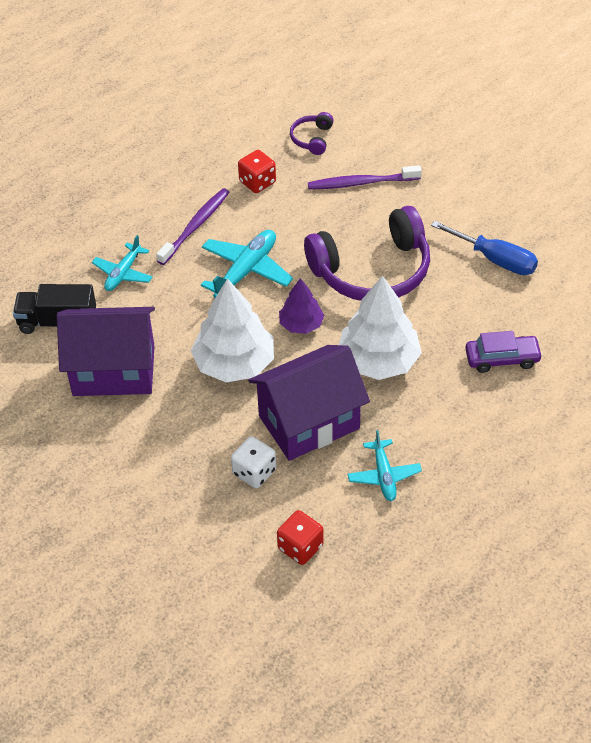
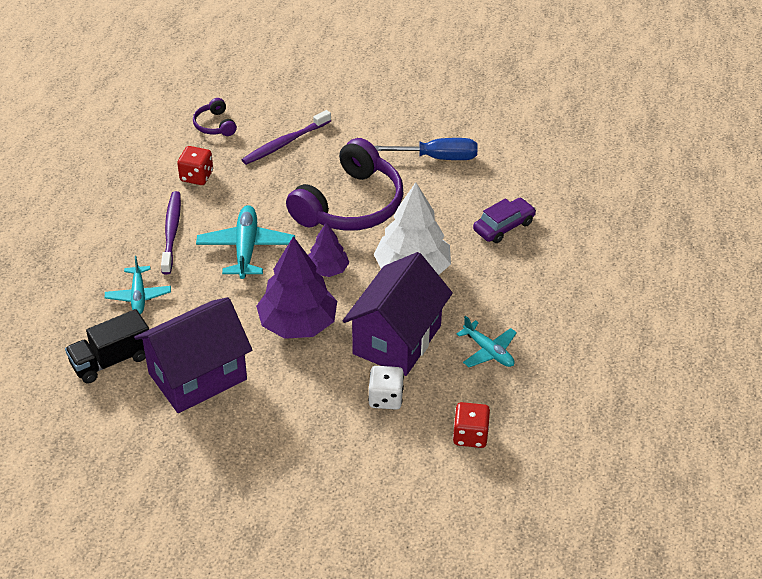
camera: 35 degrees left, 5 degrees down
(234, 363) = (297, 323): white tree -> purple tree

